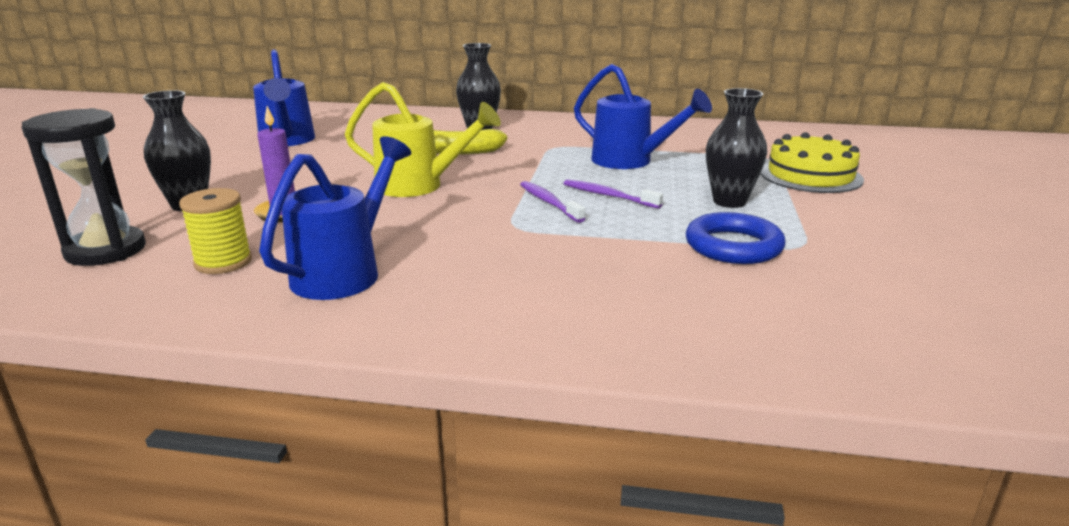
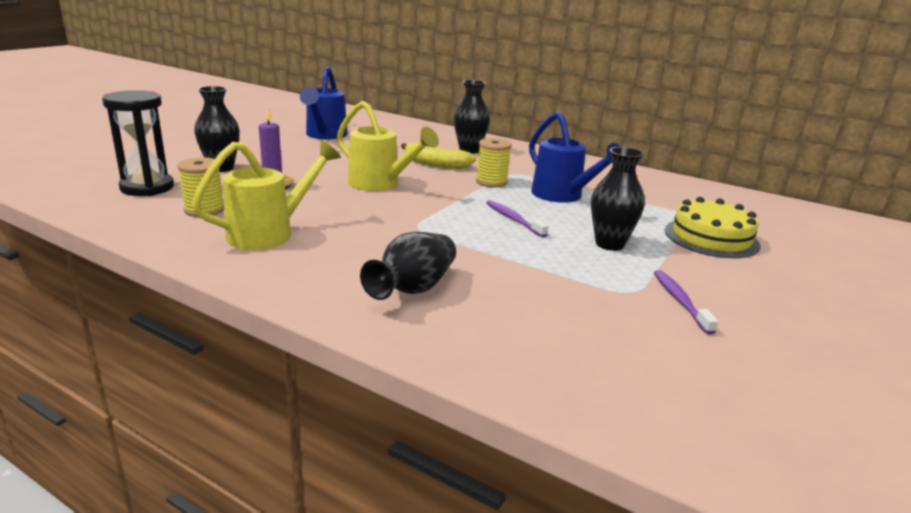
camera: 20 degrees right, 0 degrees up
(345, 271) = (270, 233): blue watering can -> yellow watering can
(541, 160) = (491, 182): none -> yellow spool
(549, 203) = (461, 215): purple toothbrush -> purple toothbrush (680, 301)
(587, 297) = (413, 289): none -> black vase
(733, 246) = (570, 279): blue ring -> none

